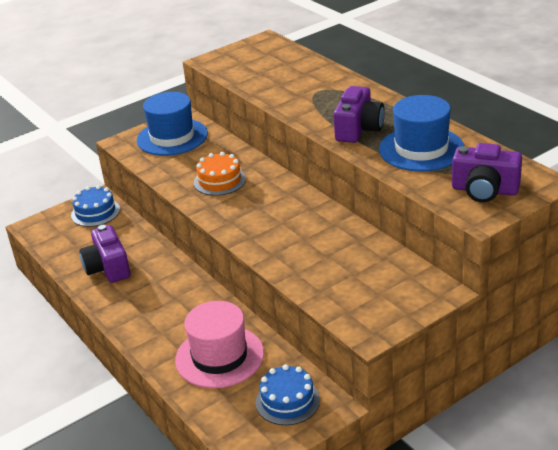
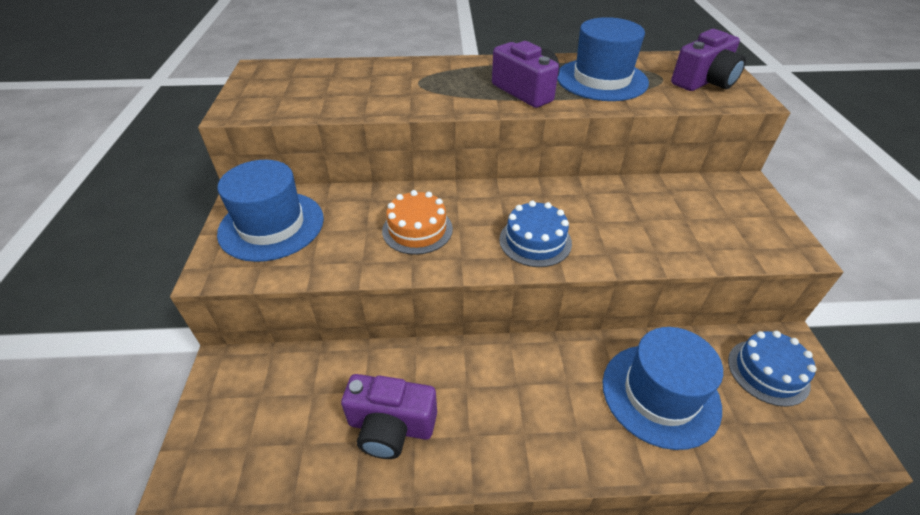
camera: 60 degrees left, 10 degrees up
(95, 212) = (250, 383): blue cake -> blue cake (535, 241)
(219, 356) = (660, 394): pink hat -> blue hat

